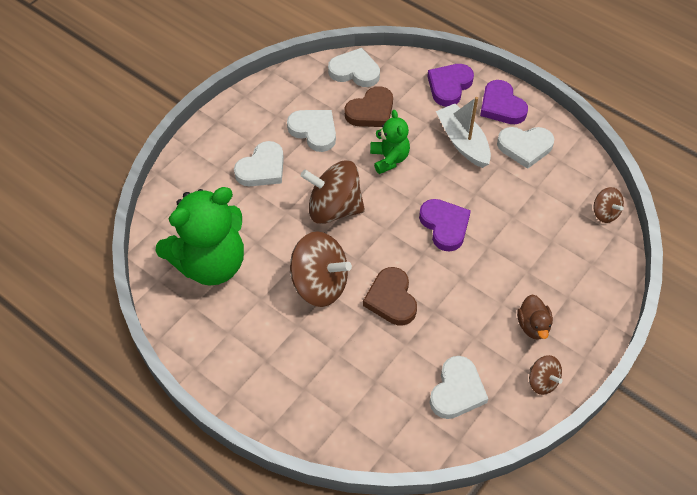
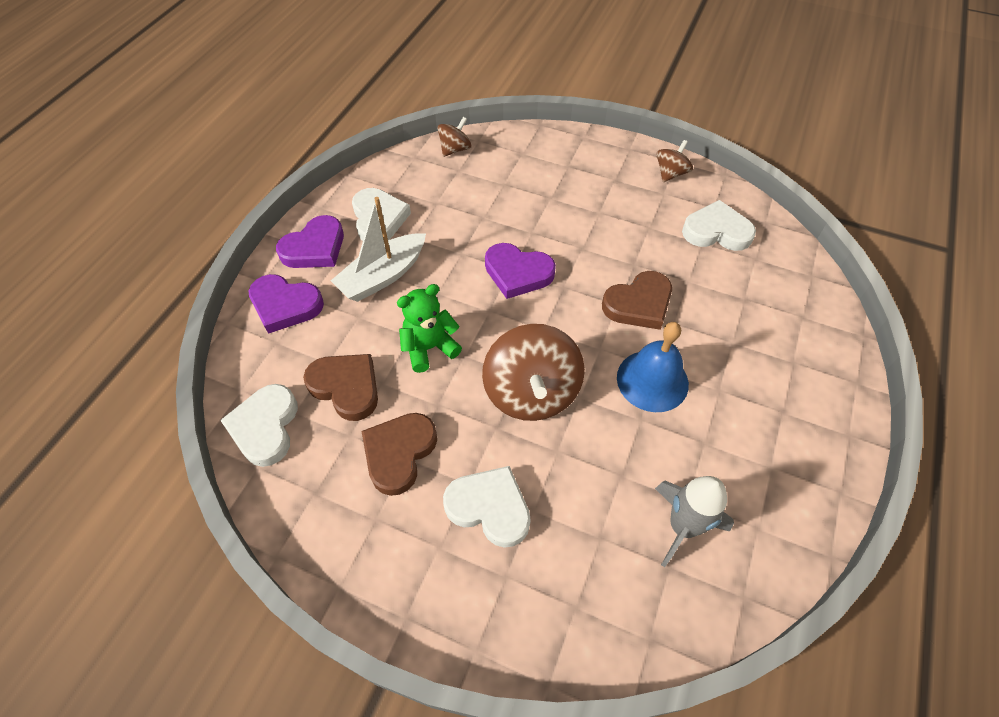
camera: 105 degrees left, 0 degrees up
(210, 263) = (682, 526): green teddy bear -> grey rocket
(314, 131) = (399, 453): white heart -> brown heart
(319, 284) = (652, 380): brown spinning top -> blue bell
(445, 226) = (518, 273): purple heart -> purple heart turned 120 degrees counterclockwise
(533, 326) = (614, 186): brown duck -> none

